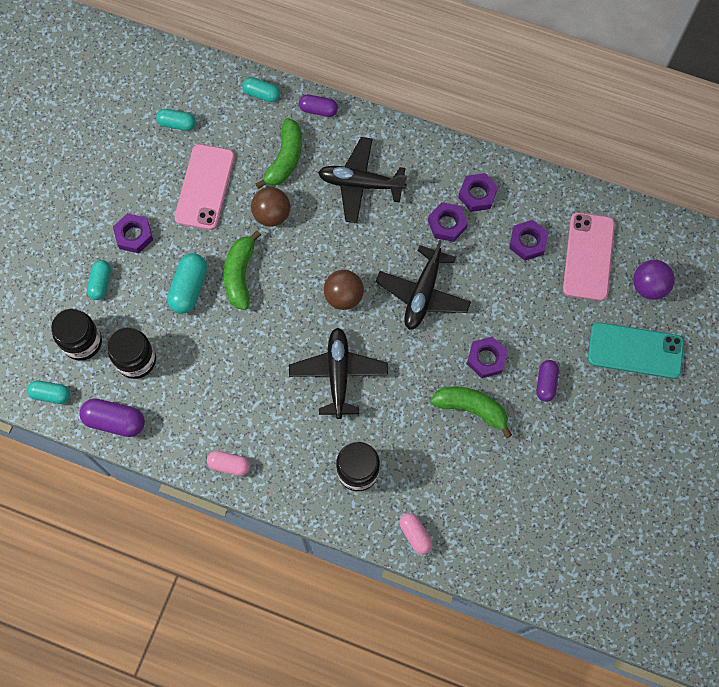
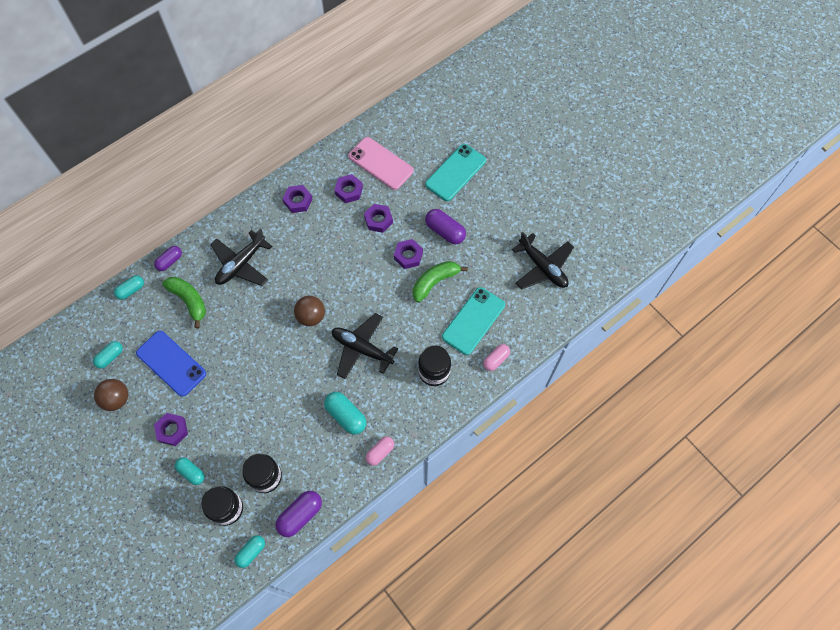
camera: 60 degrees left, 5 degrees down
(189, 288) = (237, 413): turquoise capsule -> turquoise capsule (346, 416)
(204, 187) = (171, 363): pink phone -> blue phone
(240, 275) = (251, 374): green banana -> none
(272, 214) = (223, 330): brown ball -> brown ball (116, 399)
(415, 535) = (496, 360): pink capsule -> pink capsule turned 45 degrees counterclockwise
(423, 293) = (341, 268): black plane -> black plane (542, 267)
(447, 224) = (305, 229): purple nut -> purple nut (378, 220)
(449, 481) = (473, 321): none -> turquoise phone
(546, 383) = (445, 231): purple capsule -> purple capsule, size x1.52
(649, 286) = (421, 143): purple ball -> none

